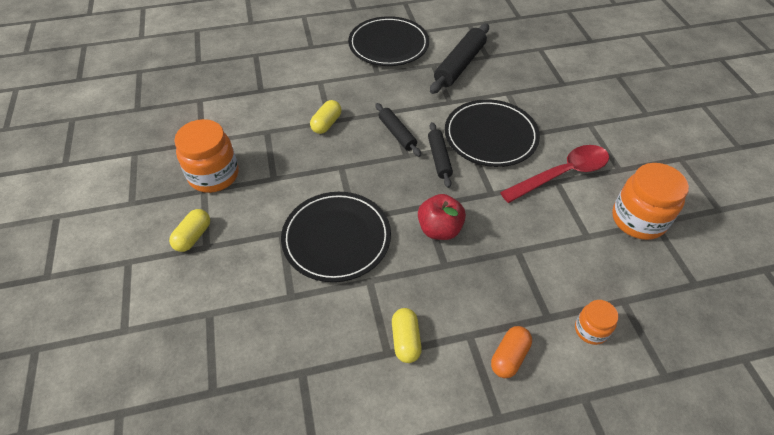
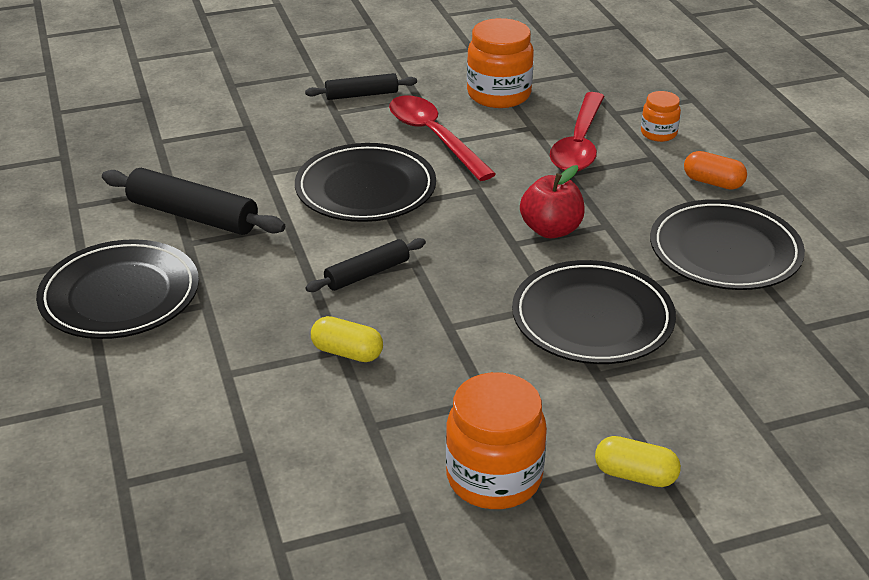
camera: 95 degrees left, 15 degrees down
(406, 340) = (725, 251): yellow capsule -> black plate
(439, 158) = (418, 232): black rolling pin -> black rolling pin (361, 95)
(564, 265) = (579, 144): none -> red spoon

